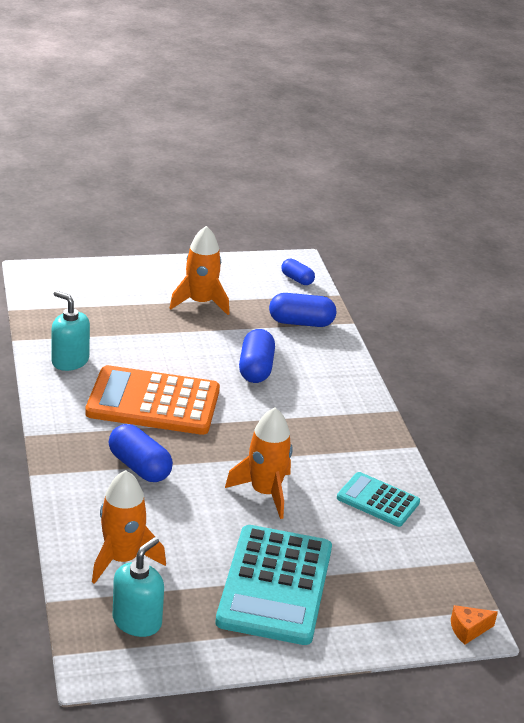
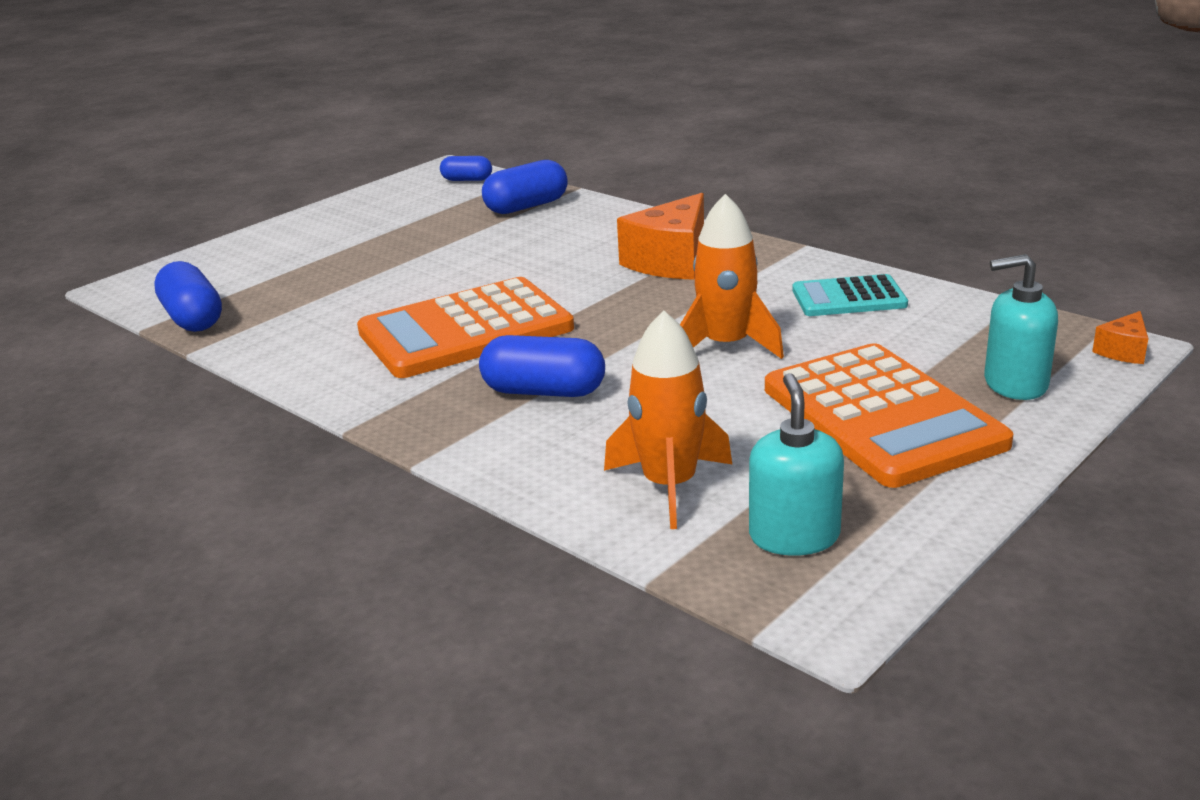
camera: 30 degrees left, 5 degrees down
(70, 361) = (298, 340): turquoise soap dispenser -> turquoise soap dispenser (1015, 384)
(200, 303) = (387, 233): orange rocket -> none
(256, 369) = (539, 257): blue capsule -> blue capsule (193, 318)
(275, 585) = (881, 416): turquoise calculator -> orange calculator
(321, 414) = (670, 261): none -> orange cheese

